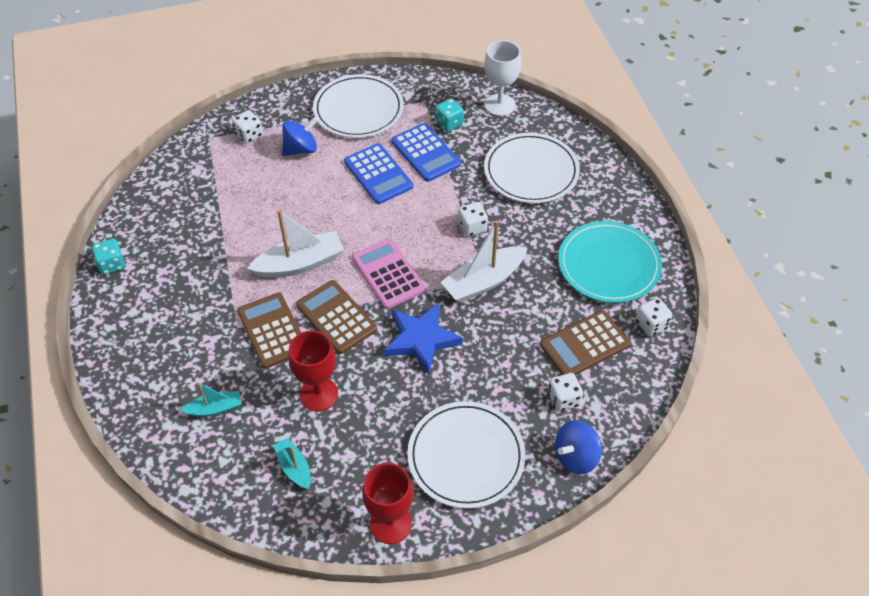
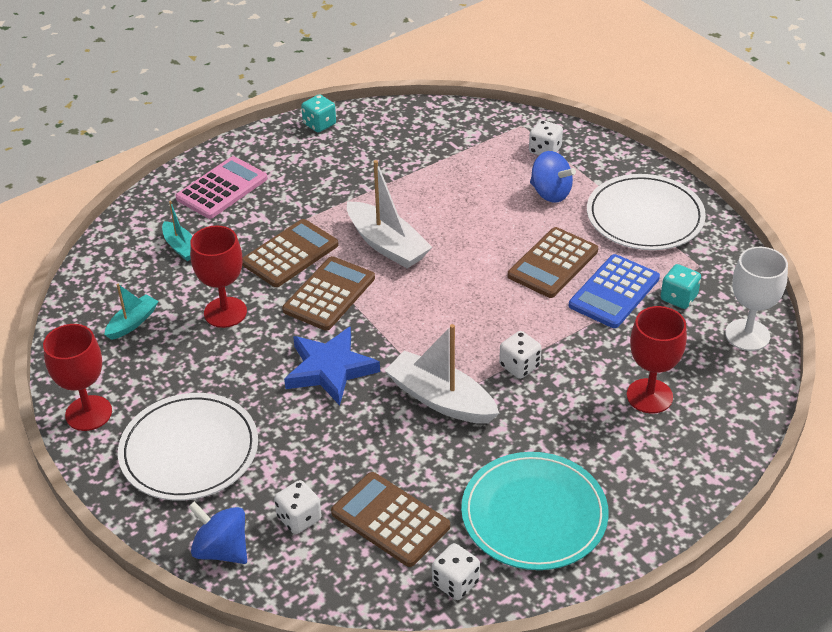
camera: 70 degrees right, 10 degrees down
(378, 174) = (552, 263): blue calculator -> brown calculator
(388, 274) = (409, 316): pink calculator -> pink calculator (222, 188)
(531, 171) = (649, 396): white plate -> red goblet

